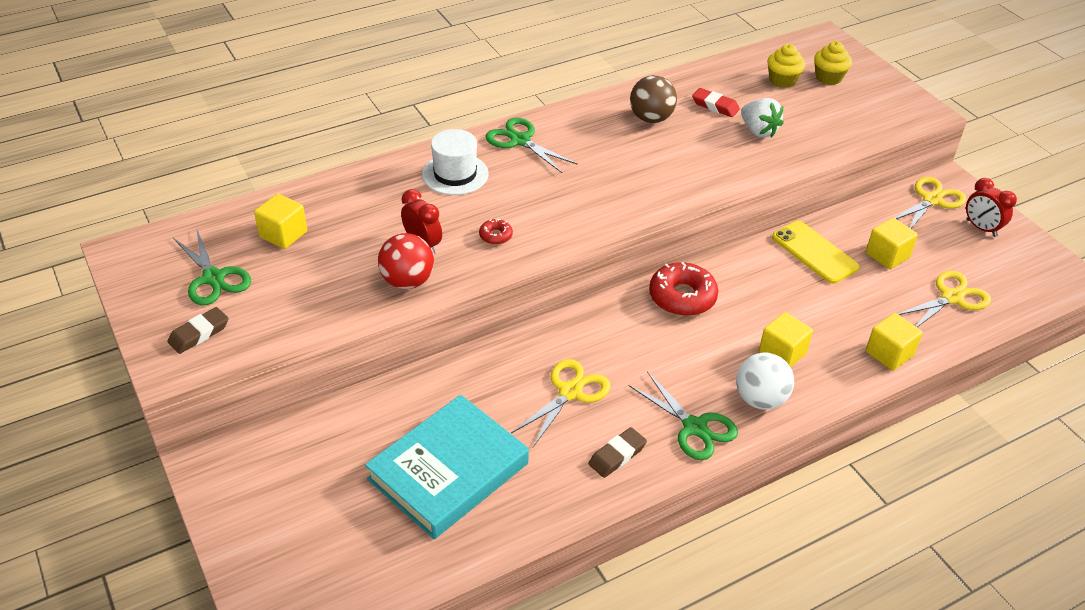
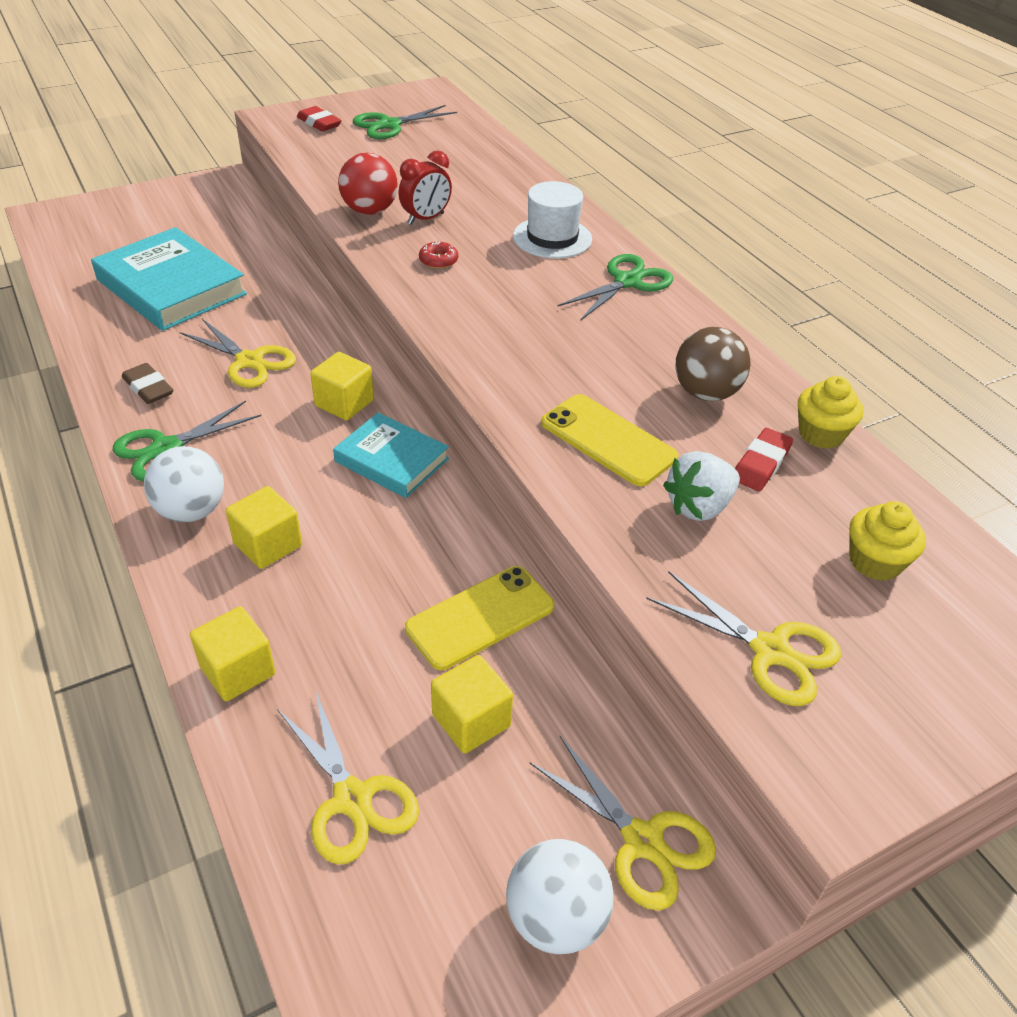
camera: 90 degrees right, 0 degrees up
(199, 334) = (319, 123): brown eraser -> red eraser
(283, 234) = (448, 151): yellow cube -> yellow cube (344, 403)
(682, 297) = (392, 460): red donut -> turquoise book
(708, 160) = (608, 440): none -> yellow phone
(828, 77) = (914, 635): yellow cupcake -> yellow cupcake (821, 434)
(855, 119) = (770, 651): none -> yellow scissors
(981, 228) = (556, 917): red clock -> white ball

